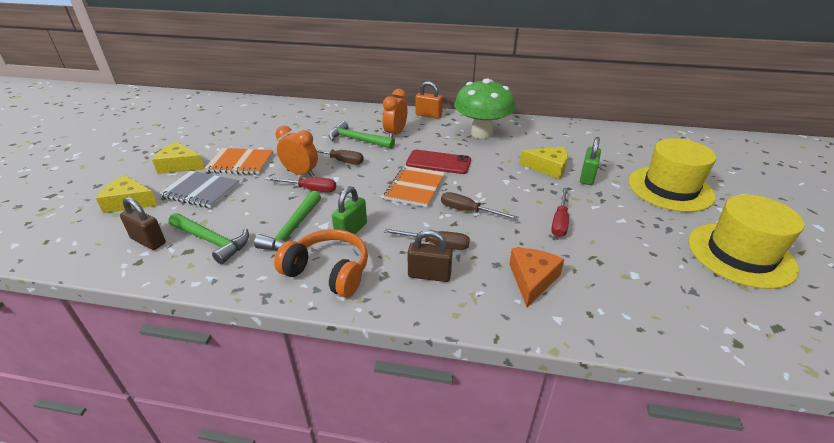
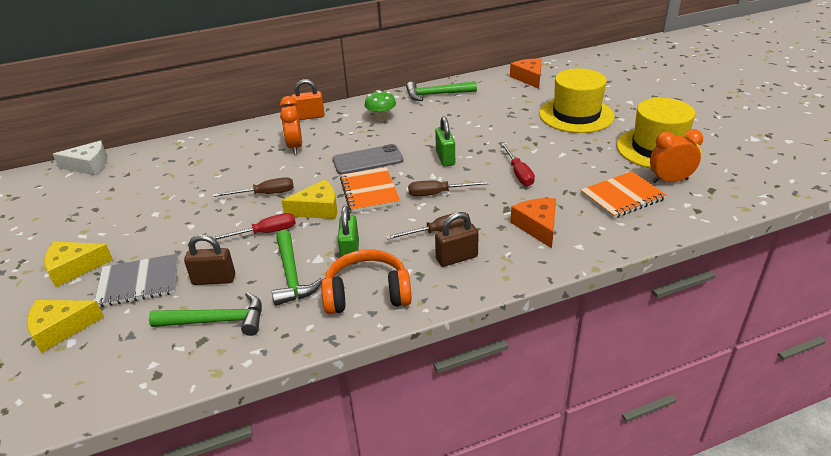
camera: 30 degrees left, 0 degrees up
(148, 241) = (142, 352): brown padlock -> brown padlock (214, 279)
(240, 163) = (151, 237): orange notebook -> orange notebook (622, 197)
(259, 103) = (88, 165): none -> white cheese
(300, 173) = (236, 222): orange clock -> orange clock (670, 181)
(357, 140) = (261, 167): green hammer -> green hammer (437, 94)
(438, 162) = (367, 160): red phone -> grey phone
(481, 133) = (381, 118): green mushroom -> green mushroom, size x0.49
(548, 168) = (469, 130): yellow cheese -> yellow cheese (318, 209)
(587, 177) = (507, 128): green padlock -> green padlock (445, 158)
(649, 140) = (529, 78): none -> orange cheese

